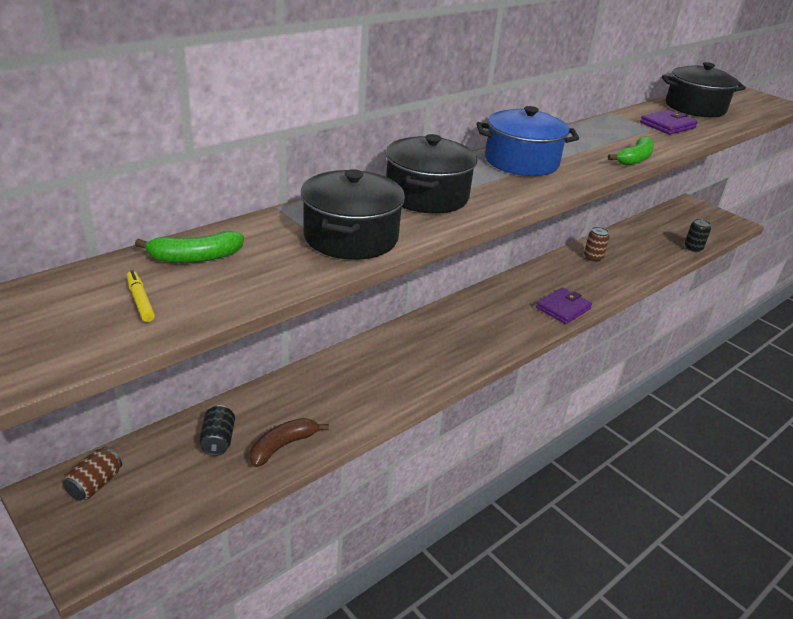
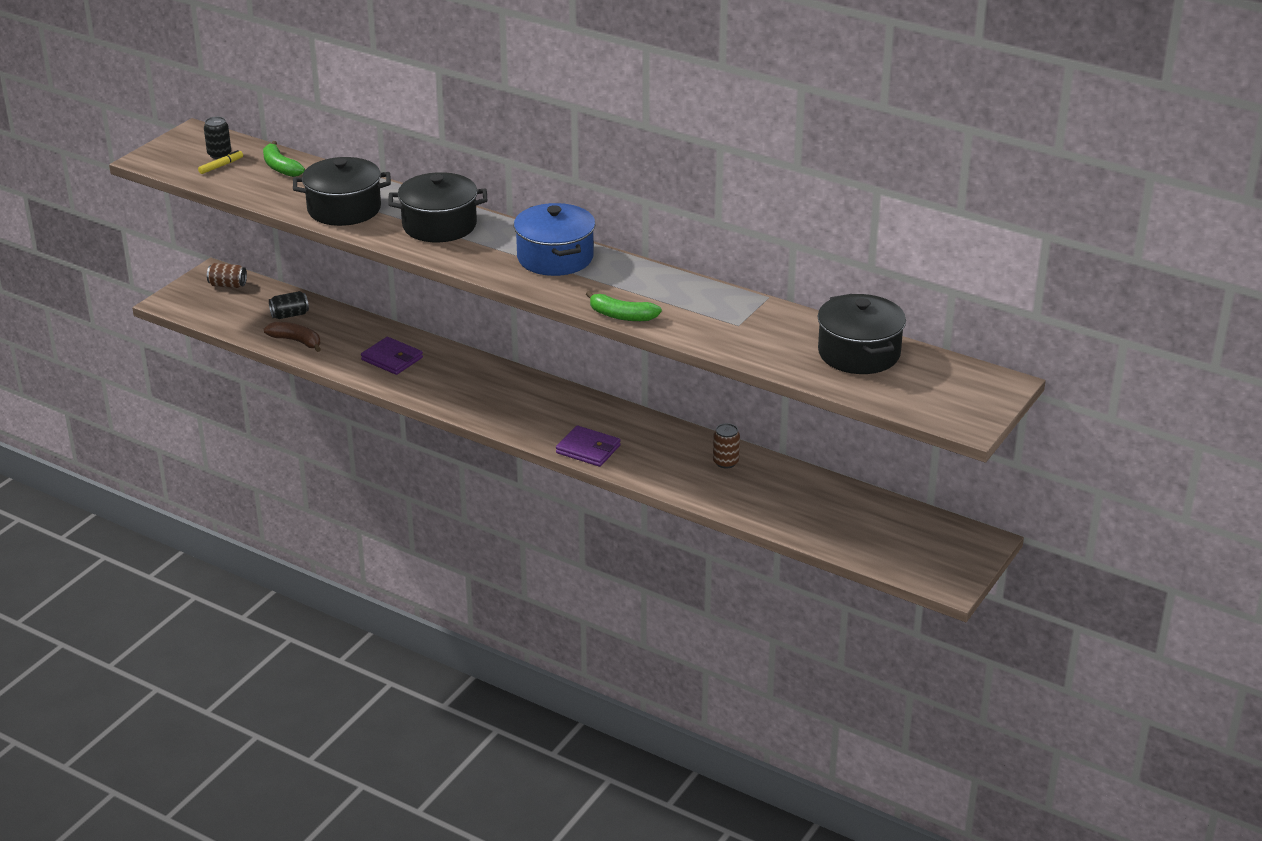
camera: 75 degrees right, 0 degrees up
(667, 125) = (760, 334): purple wallet -> purple wallet (392, 359)
(693, 248) = (823, 541): black can -> black can (219, 154)

